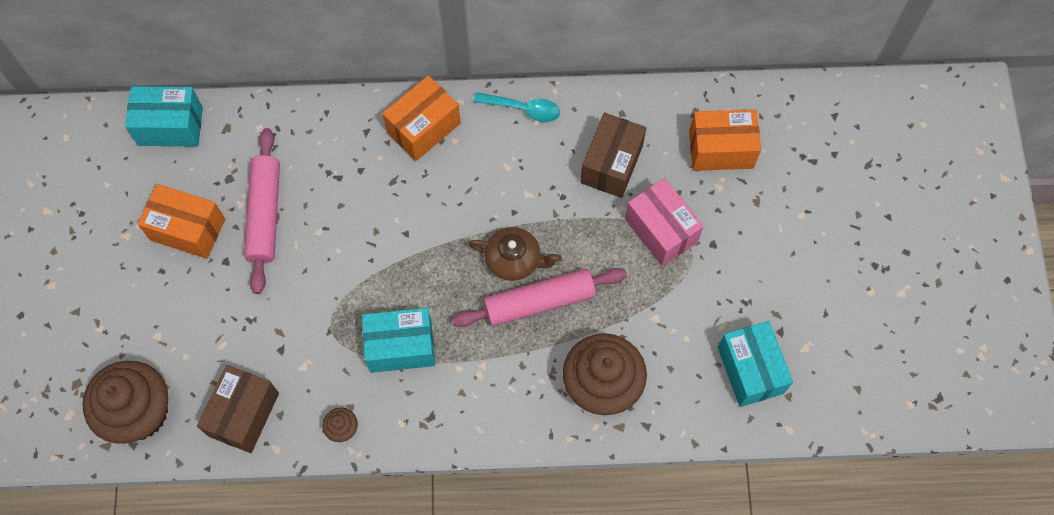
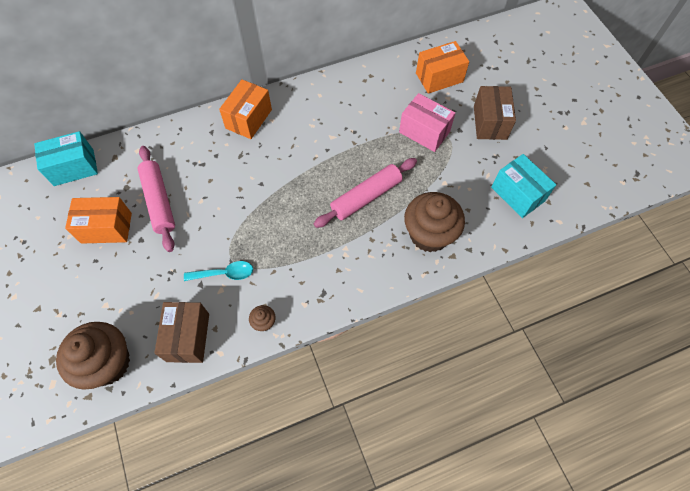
camera: 20 degrees left, 5 degrees down
(401, 346) = (285, 254): turquoise box -> none
(514, 260) = (339, 177): brown teapot -> none
(523, 109) = (308, 90): turquoise spoon -> turquoise spoon (224, 273)
(611, 164) = (377, 104): brown box -> brown box (490, 122)

